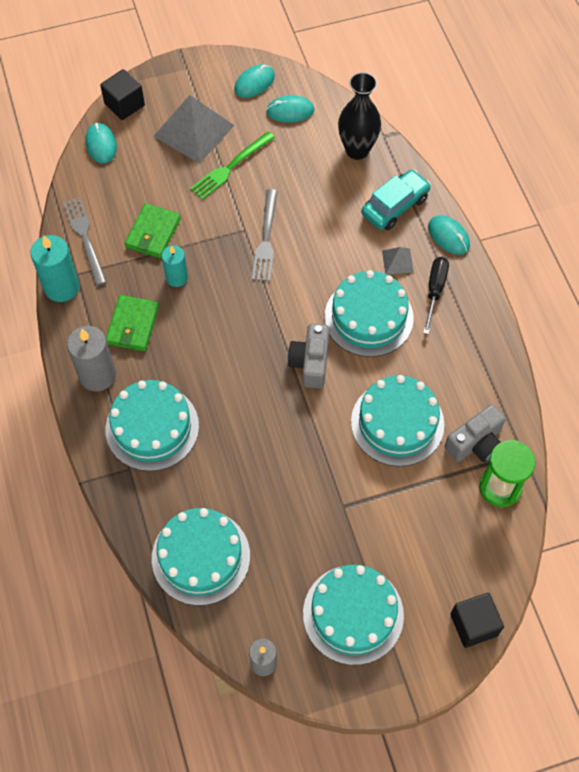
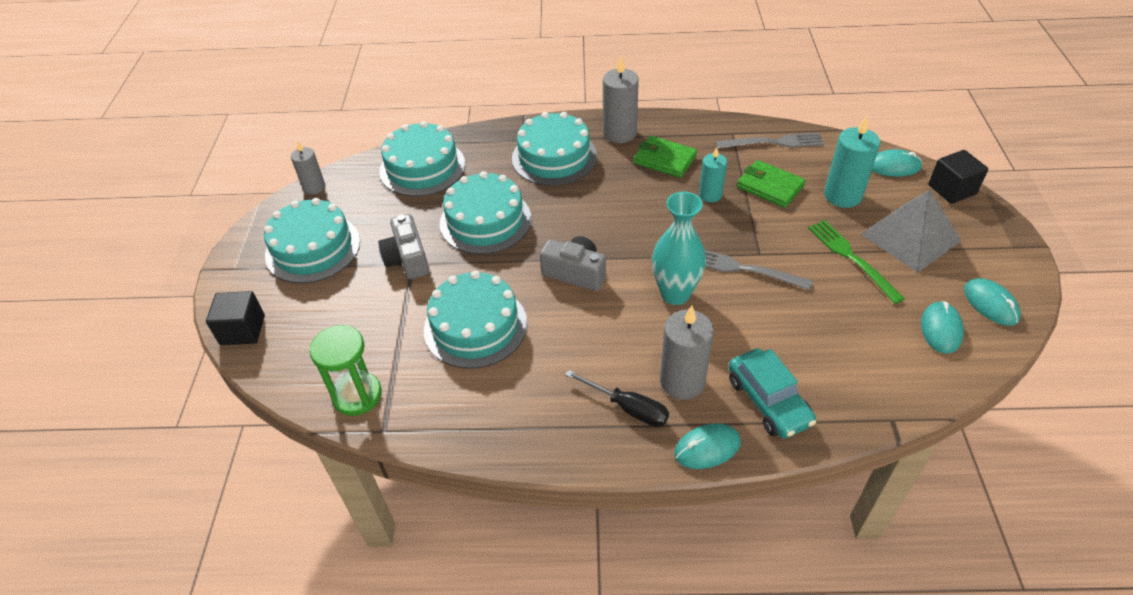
camera: 110 degrees right, 15 degrees down
(62, 287) = (720, 123): turquoise candle -> turquoise candle (842, 196)
(310, 282) = (675, 294): none -> turquoise vase
(357, 150) = (868, 384): black vase -> none
(368, 317) = (613, 334): turquoise cake -> turquoise cake (485, 221)
(397, 261) = (682, 381): grey pyramid -> grey candle
(475, 443) = (418, 389): grey camera -> grey camera (407, 259)

